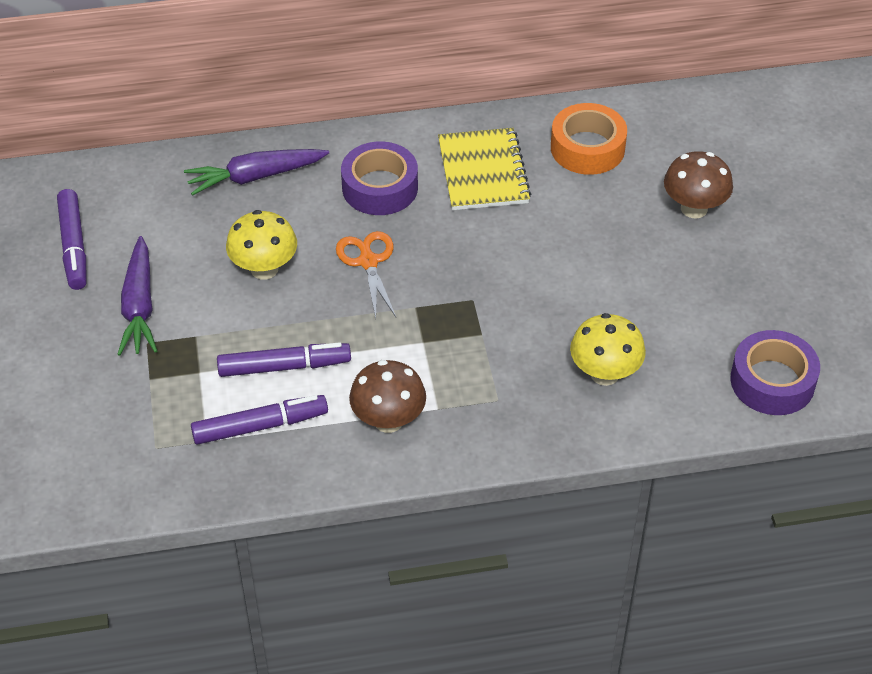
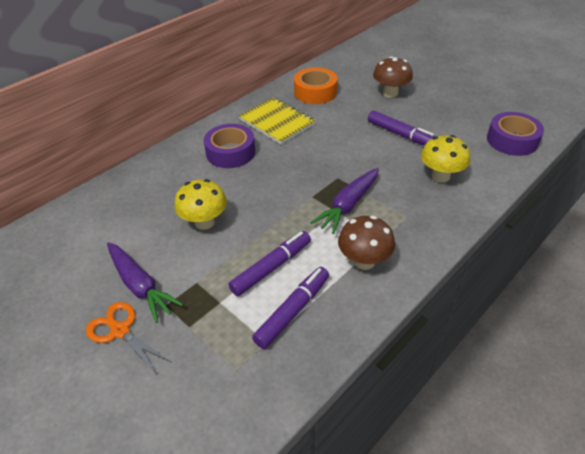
camera: 35 degrees left, 5 degrees down
(74, 246) = (59, 275): purple marker -> purple marker (401, 135)
(255, 177) = (152, 180): purple carrot -> purple carrot (348, 205)
(368, 262) = (262, 188): orange scissors -> orange scissors (120, 331)

